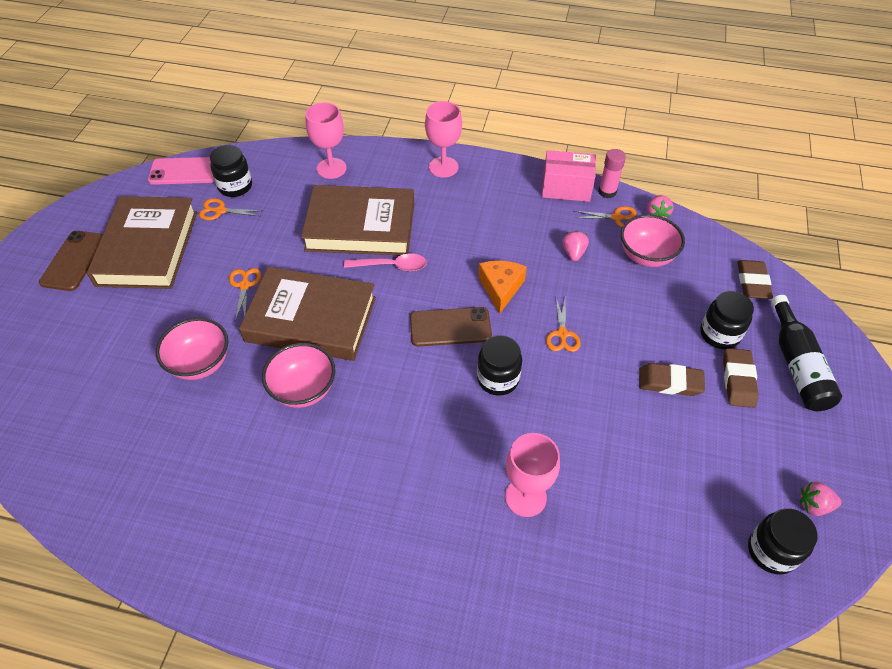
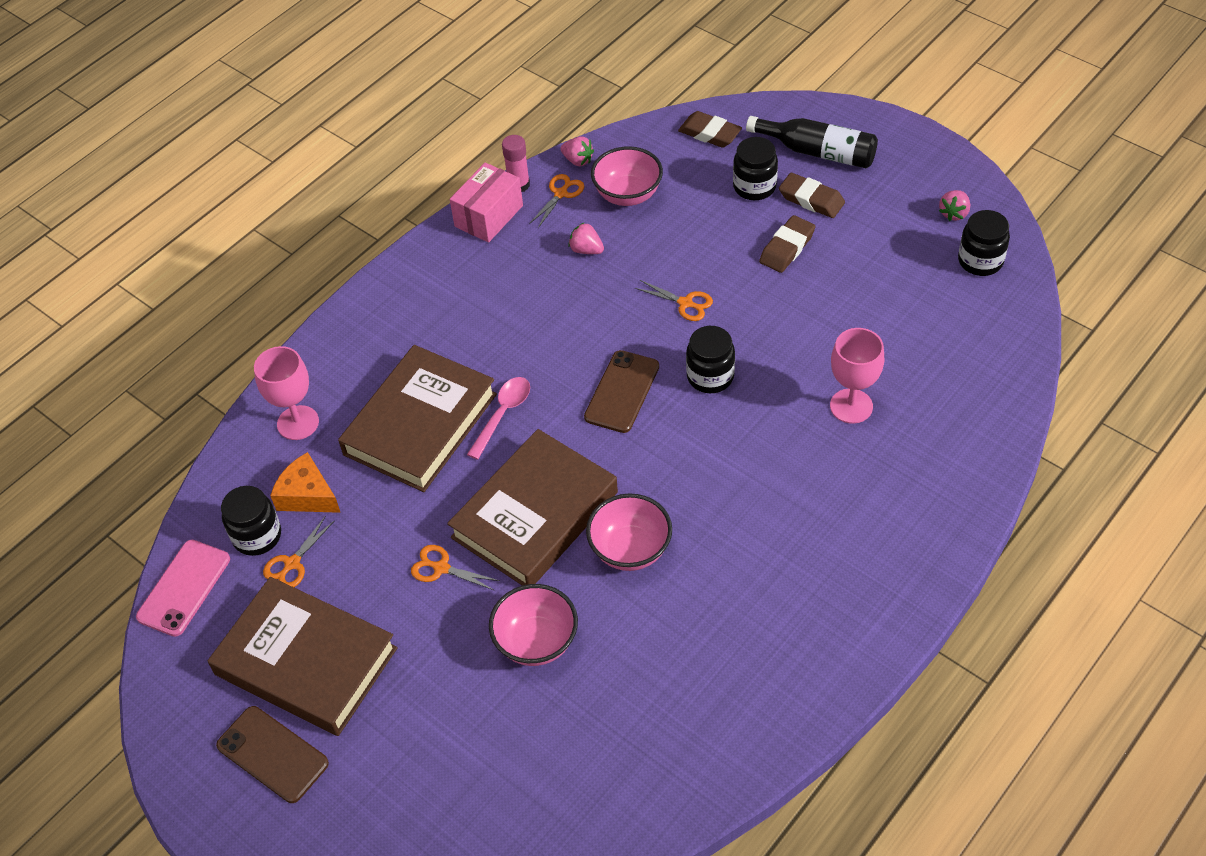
camera: 60 degrees left, 0 degrees up
(443, 167) = (377, 311): pink goblet -> none
(501, 288) = (596, 329): orange cheese -> orange cheese (307, 495)

